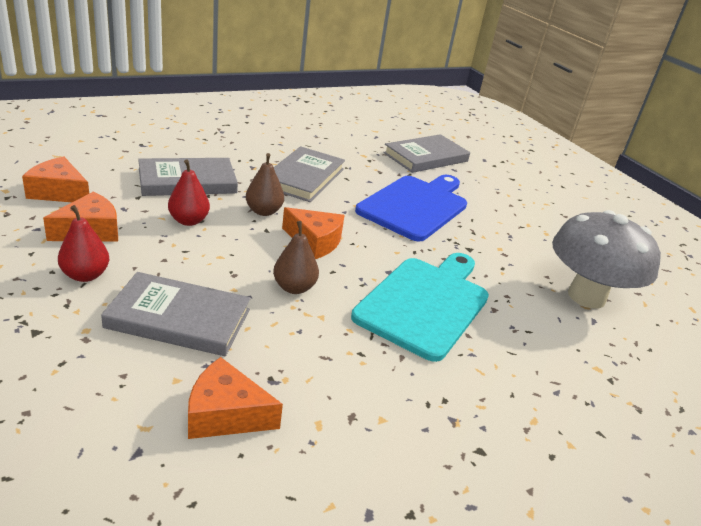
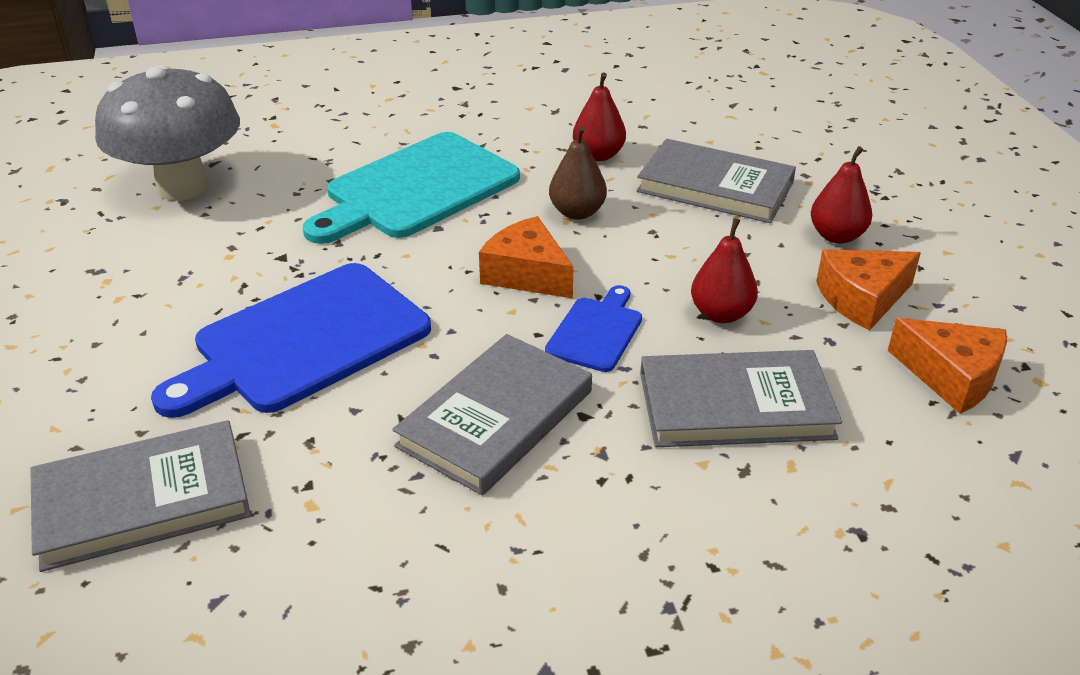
camera: 160 degrees left, 5 degrees up
(225, 414) = (665, 118): orange cheese -> none
(263, 211) = (596, 331): brown pear -> blue cutting board
(290, 350) = (598, 155): none -> red pear

